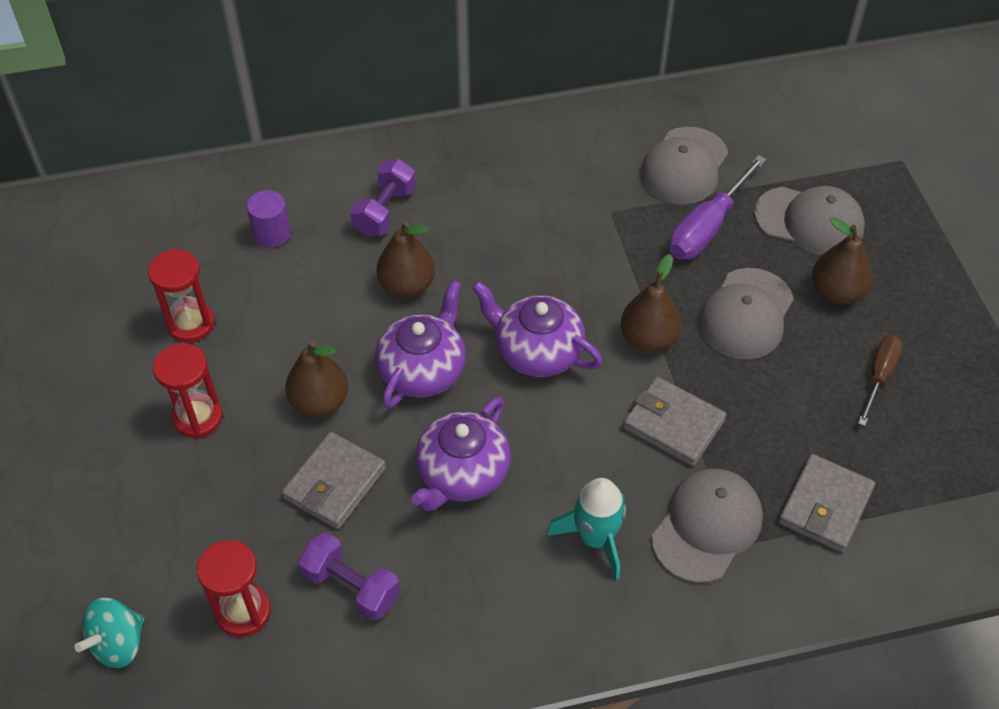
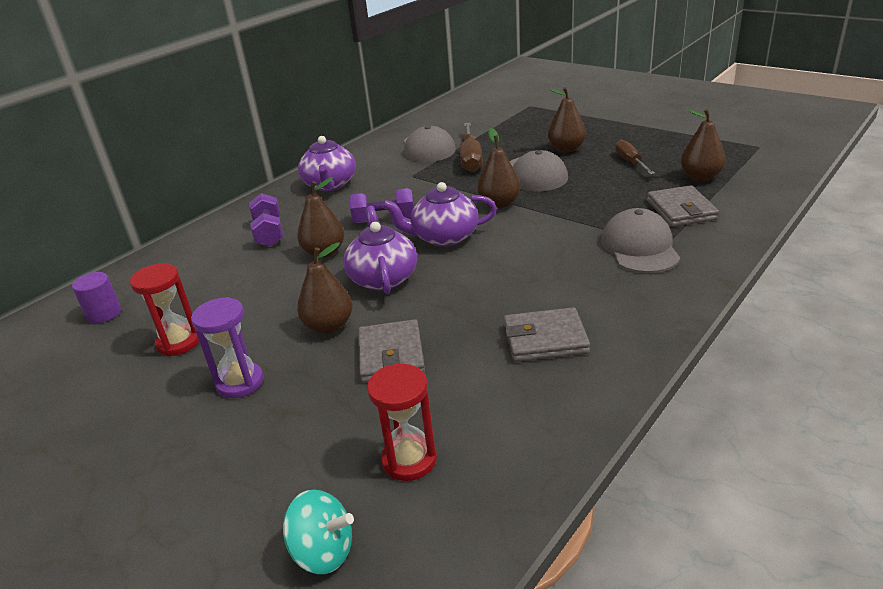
camera: 35 degrees left, 20 degrees down
(118, 644) = (323, 552): turquoise spinning top -> turquoise spinning top turned 75 degrees counterclockwise
(197, 417) = (240, 382): red hourglass -> purple hourglass
(272, 233) = (197, 276): purple cylinder -> purple cylinder (104, 313)
(351, 587) = (473, 395): purple dumbbell -> purple dumbbell (384, 220)
(462, 474) = (471, 304): purple teapot -> purple teapot (330, 185)
(595, 538) = (590, 284): turquoise rocket -> none
(673, 424) = (561, 223): grey wallet -> grey wallet (545, 339)
(707, 227) = (471, 159): purple screwdriver -> brown screwdriver
(809, 221) = (518, 137): grey cap -> none
(924, 469) = (700, 177): none -> brown pear

